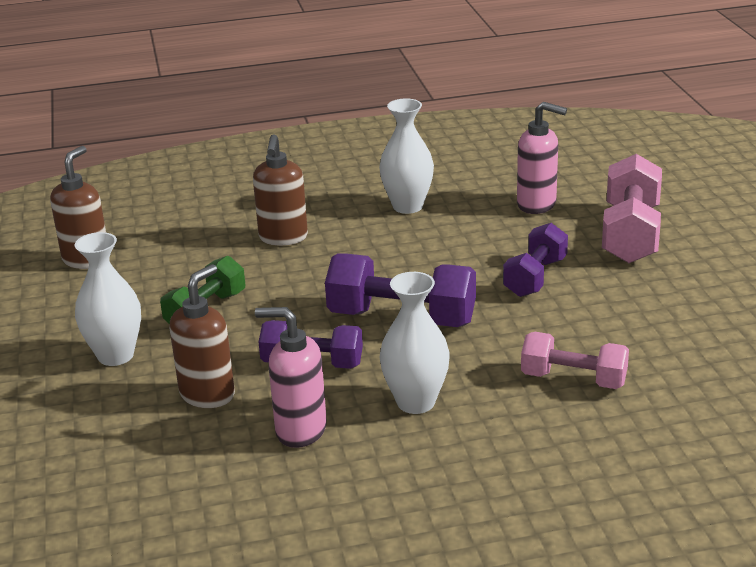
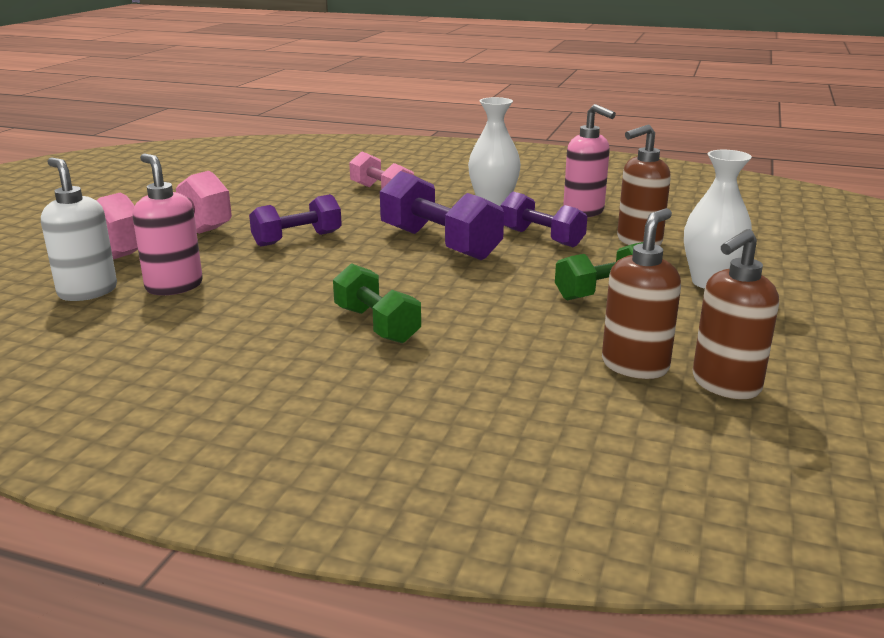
camera: 150 degrees left, 5 degrees down
(283, 238) = (463, 335): brown soap dispenser -> brown soap dispenser (635, 366)
(350, 226) = (377, 325): none -> green dumbbell
(407, 206) = (287, 326): white vase -> none
(584, 182) = (87, 292): none -> white soap dispenser

